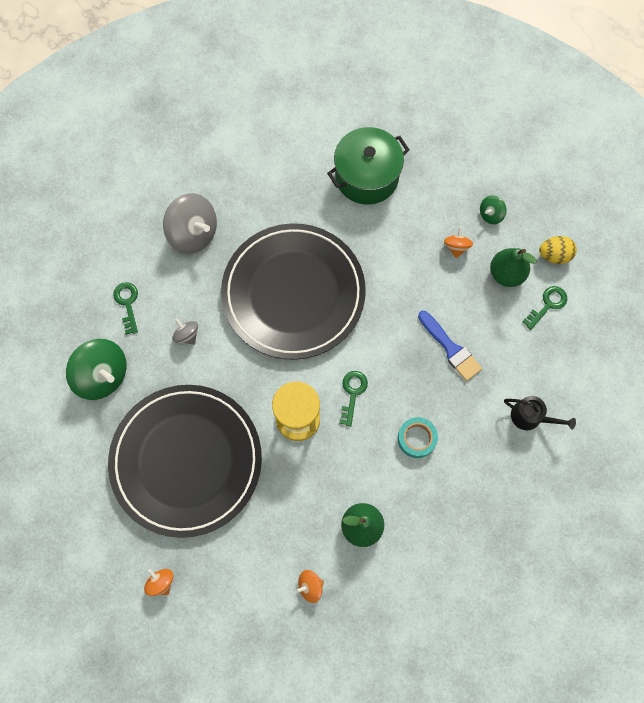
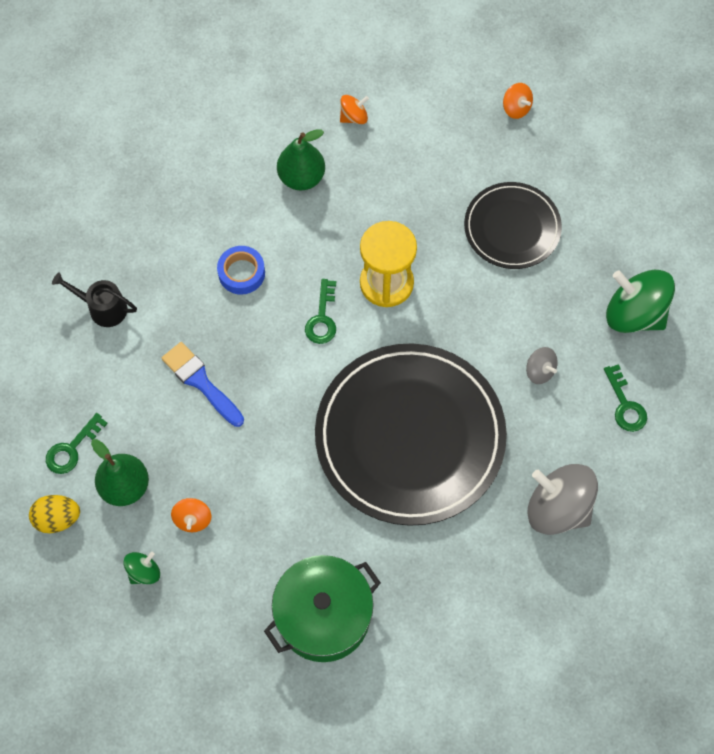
camera: 175 degrees right, 5 degrees down
(186, 461) = (512, 228): black plate -> black plate, size x0.54
(416, 438) = (241, 273): turquoise tape -> blue tape

